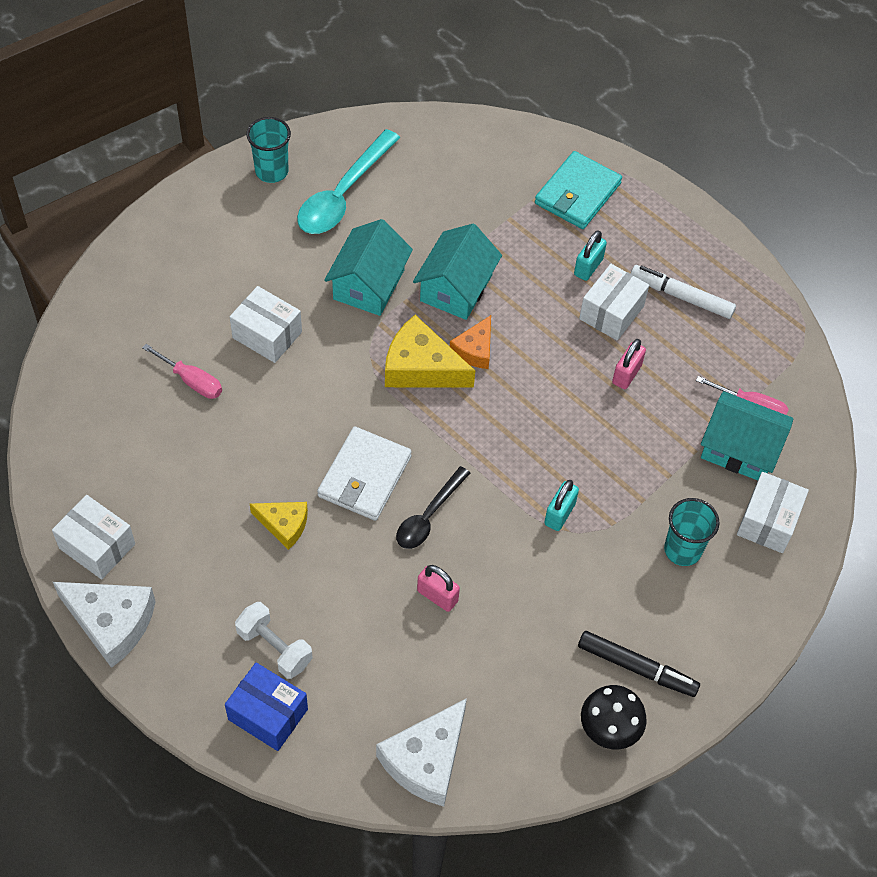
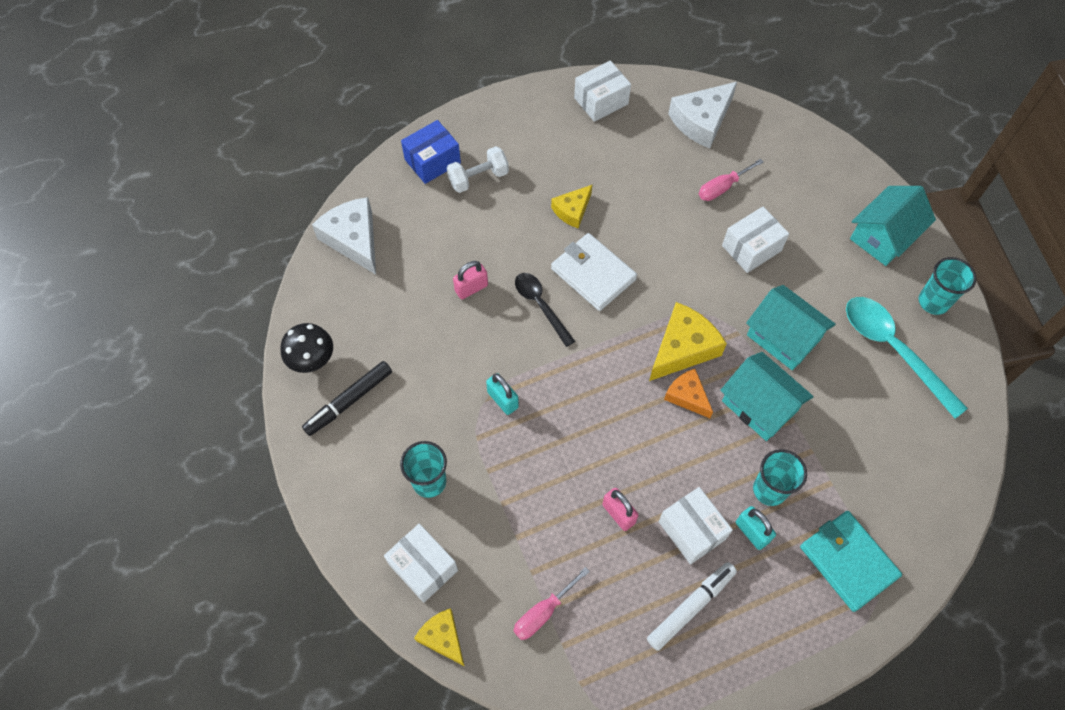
camera: 115 degrees right, 5 degrees up
(111, 623) = (539, 96): white cheese -> white cheese (701, 121)
(540, 262) = (769, 490): none -> turquoise cup
(740, 449) = (503, 579): turquoise house -> turquoise house (883, 236)
(819, 480) = (443, 637): none -> yellow cheese

